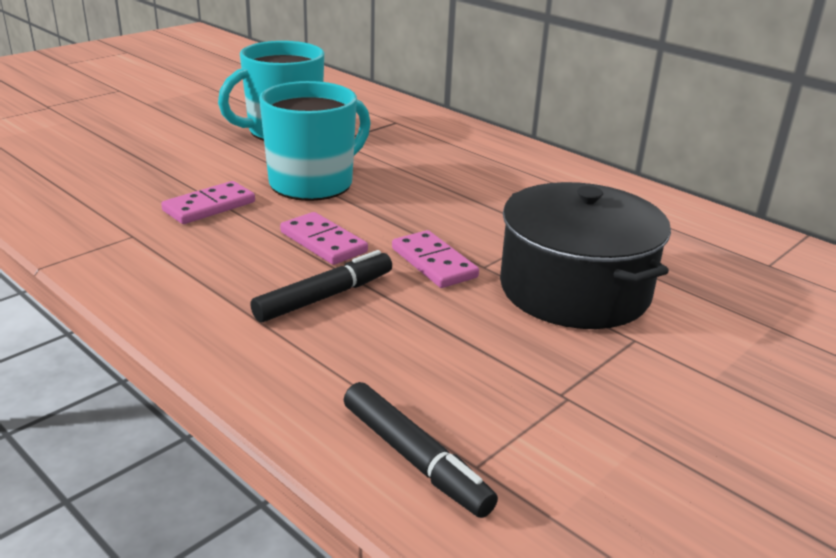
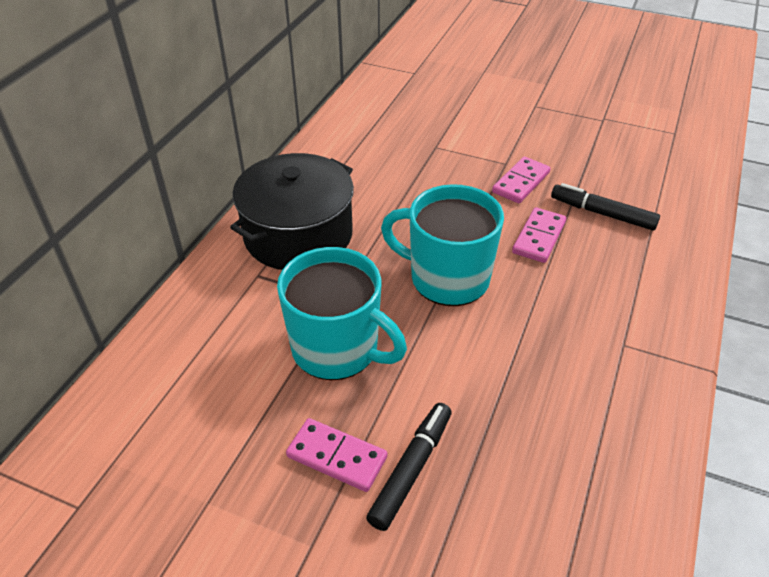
camera: 110 degrees left, 15 degrees up
(209, 206) = (540, 322): pink domino -> pink domino (337, 456)
(415, 459) = (690, 148): black marker -> black marker (411, 469)
(574, 289) = (503, 128): black pot -> black pot (298, 235)

